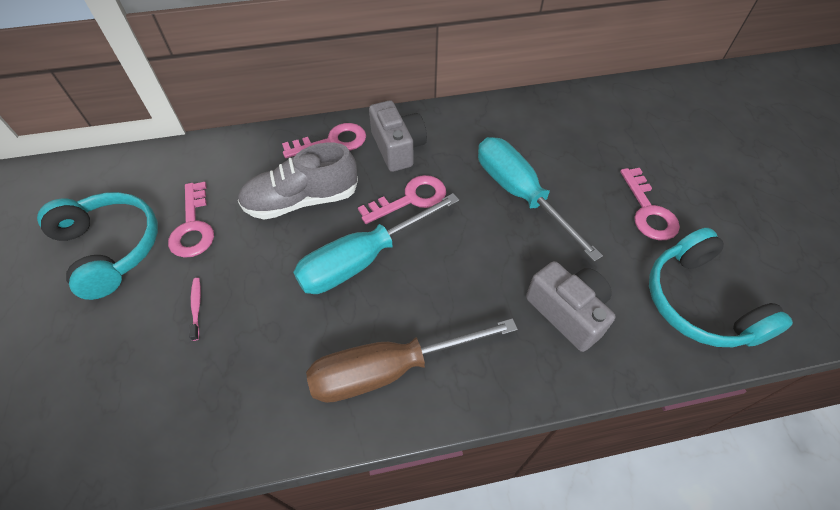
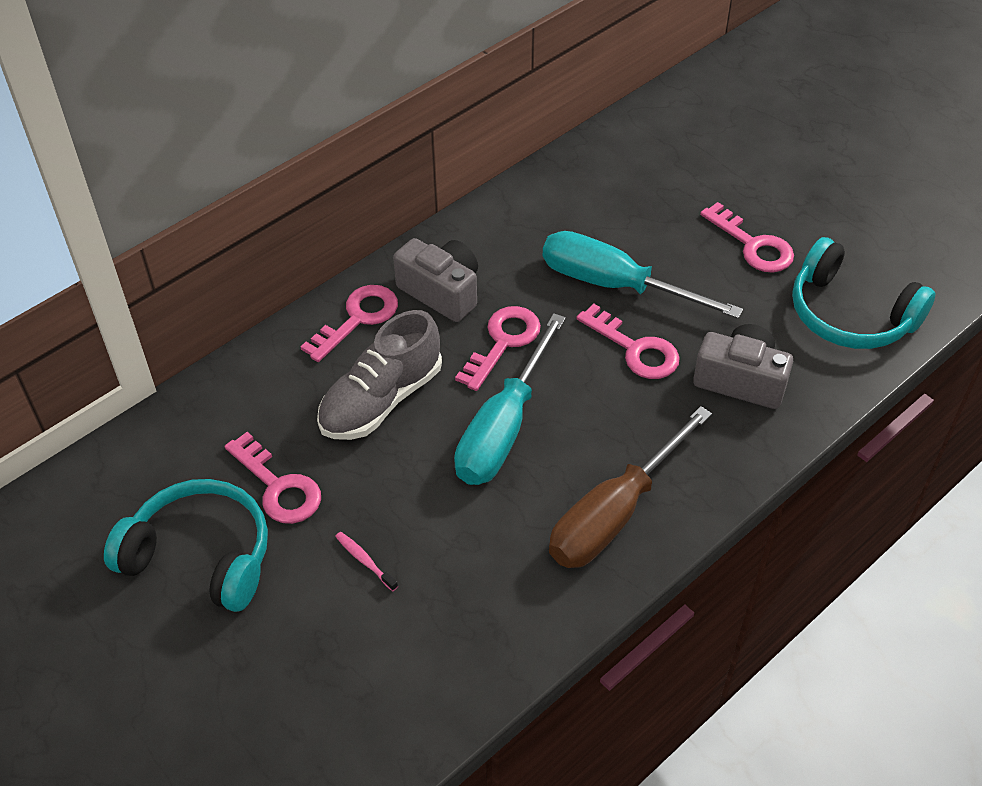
camera: 30 degrees left, 5 degrees down
(500, 247) = (635, 349): none -> pink key

